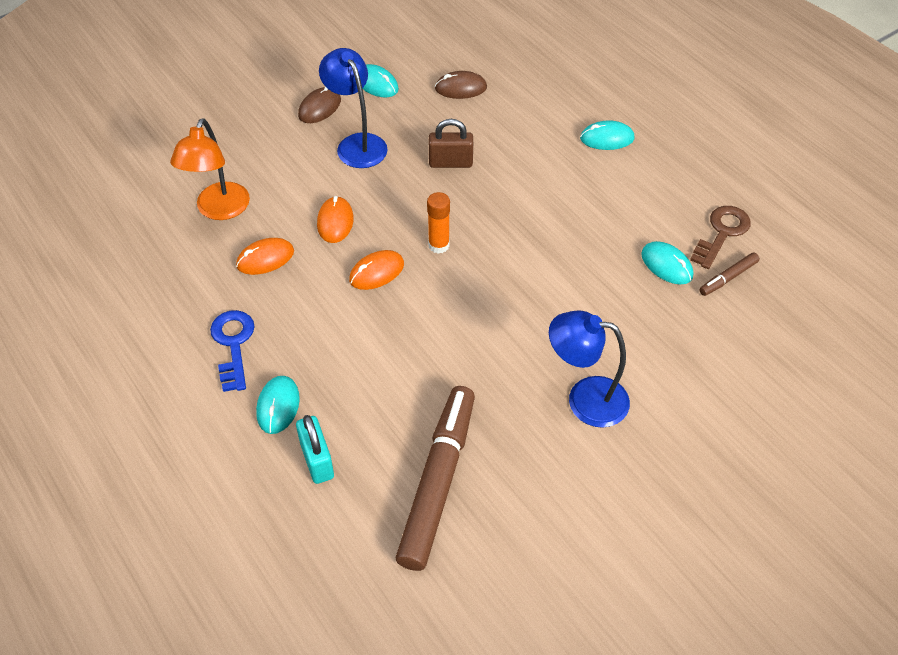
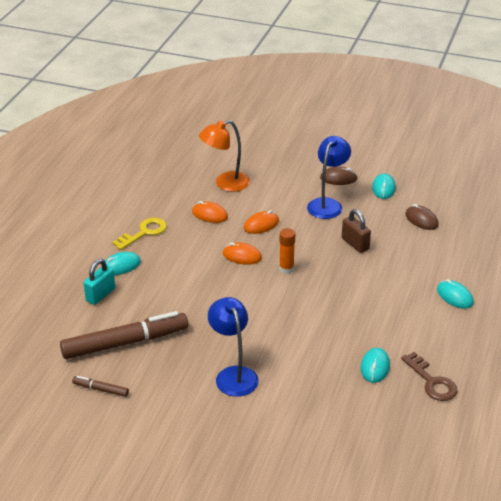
camera: 55 degrees right, 15 degrees down
(233, 345) = (144, 233): blue key -> yellow key
(722, 233) = (431, 381): brown key -> brown key turned 60 degrees clockwise
(728, 278) = (395, 399): brown marker -> brown marker (101, 389)

